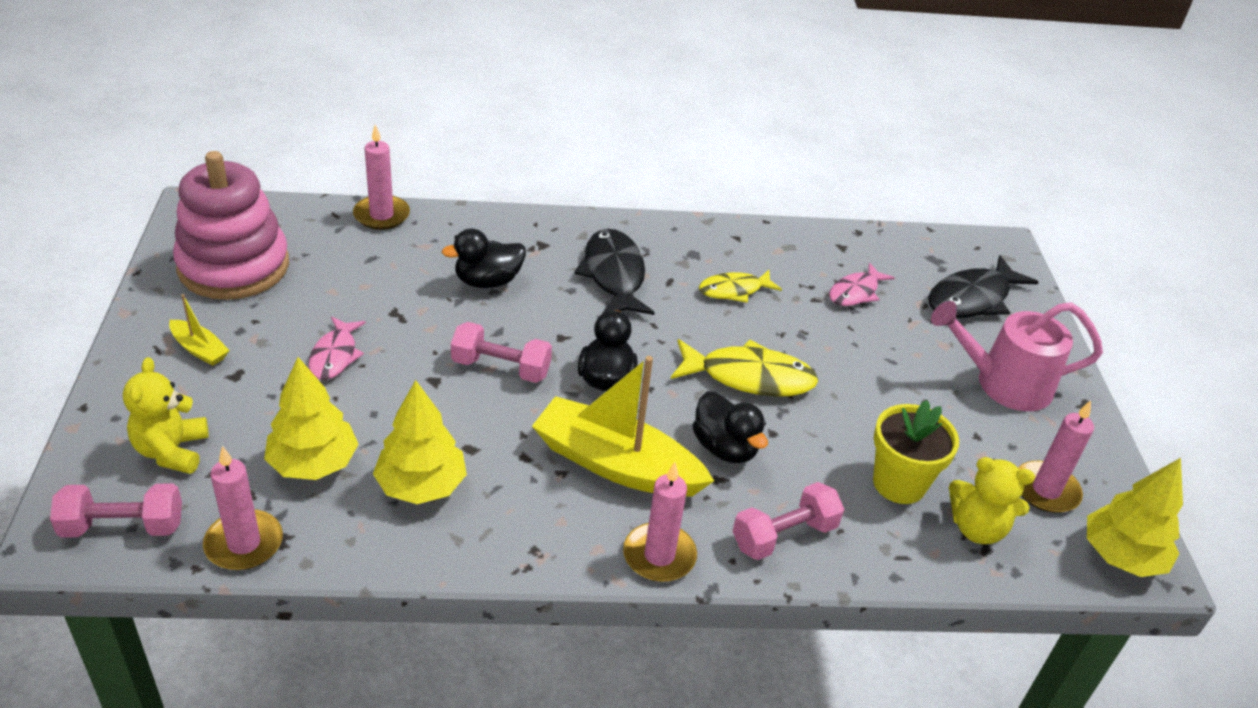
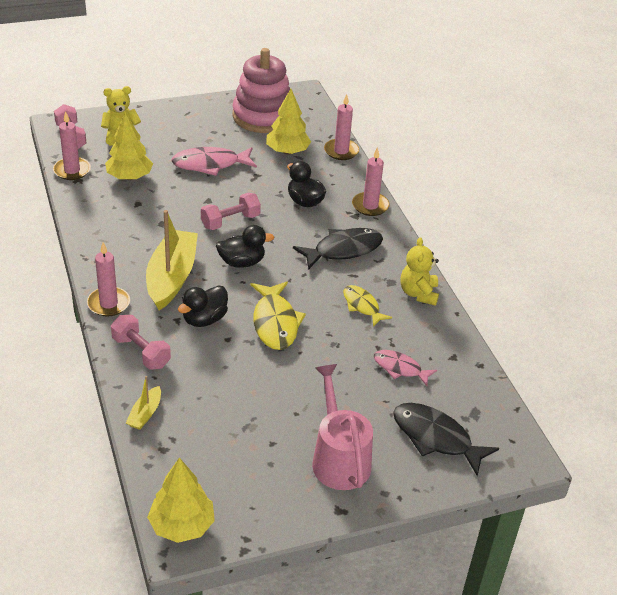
camera: 75 degrees right, 0 degrees up
(199, 349) = (193, 124): yellow boat -> yellow boat (145, 414)
(335, 356) = (210, 164): pink fish -> pink fish, size x1.60
(421, 486) = (128, 213): yellow tree -> yellow tree (287, 151)
(501, 368) = (230, 221): pink dumbbell -> pink dumbbell turned 60 degrees clockwise
(899, 483) = (206, 402): yellow flower pot -> none
(977, 528) = (180, 444): yellow teddy bear -> yellow teddy bear (418, 293)
(1046, 490) = (232, 483): pink candle -> pink candle (370, 206)

